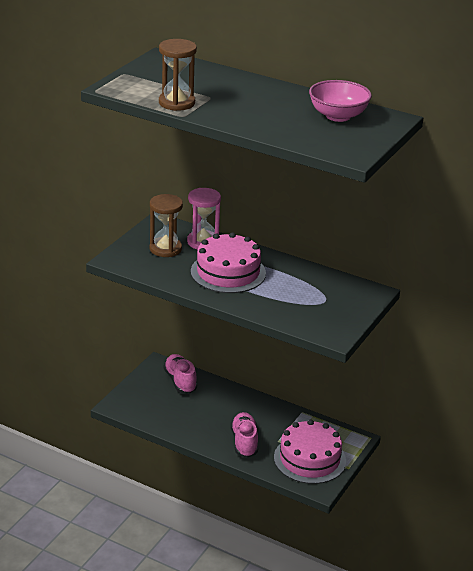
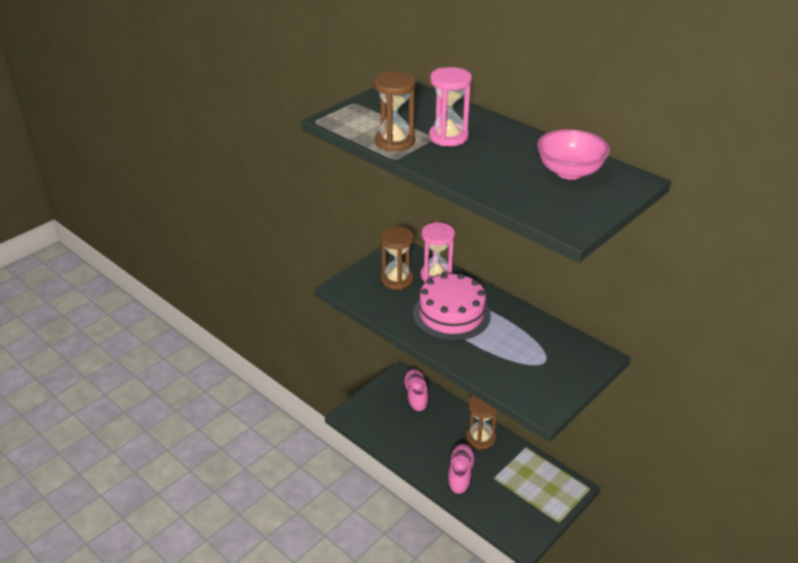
camera: 15 degrees right, 5 degrees up
(223, 96) = (448, 137): none -> pink hourglass
(256, 409) = (480, 438): none -> brown hourglass
(309, 459) = (521, 504): pink cake -> none

